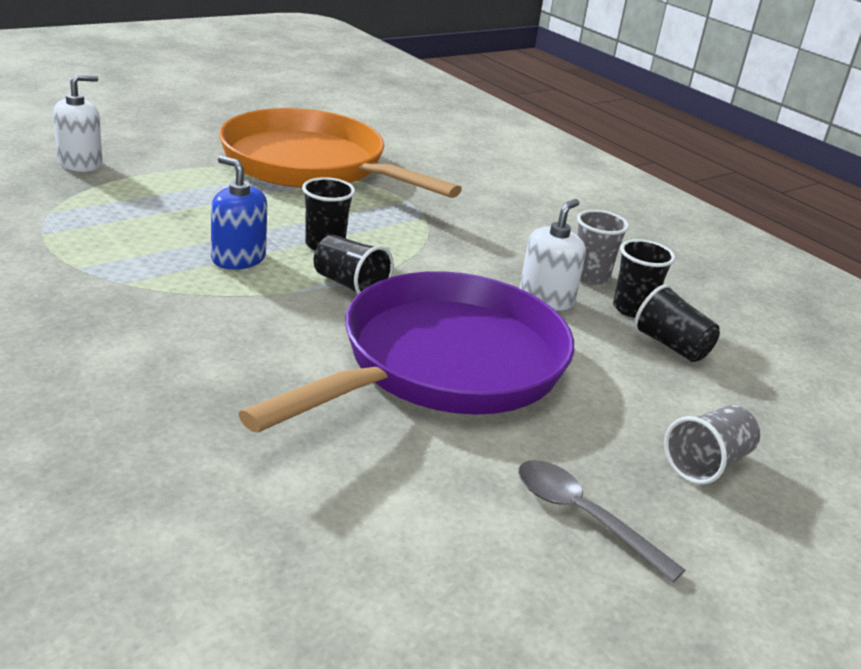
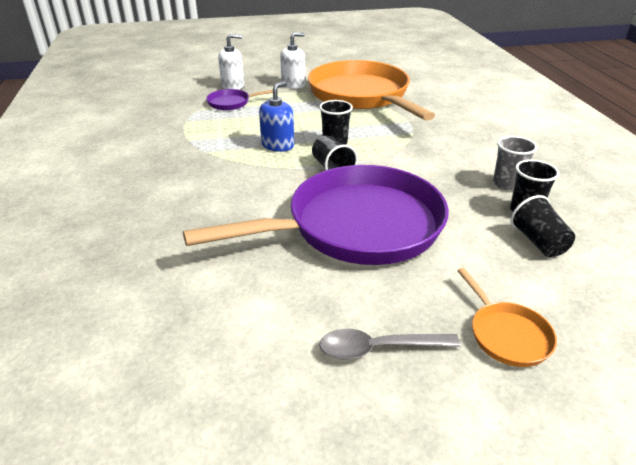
camera: 30 degrees right, 5 degrees up
(103, 194) = (232, 103): none -> purple pan
(238, 258) = (277, 145): blue soap dispenser -> blue soap dispenser turned 60 degrees clockwise
(546, 298) = (461, 194): white soap dispenser -> white soap dispenser (293, 84)
(582, 516) = (378, 348): grey spoon -> grey spoon turned 75 degrees counterclockwise
(707, 463) = (506, 334): grey cup -> orange pan

